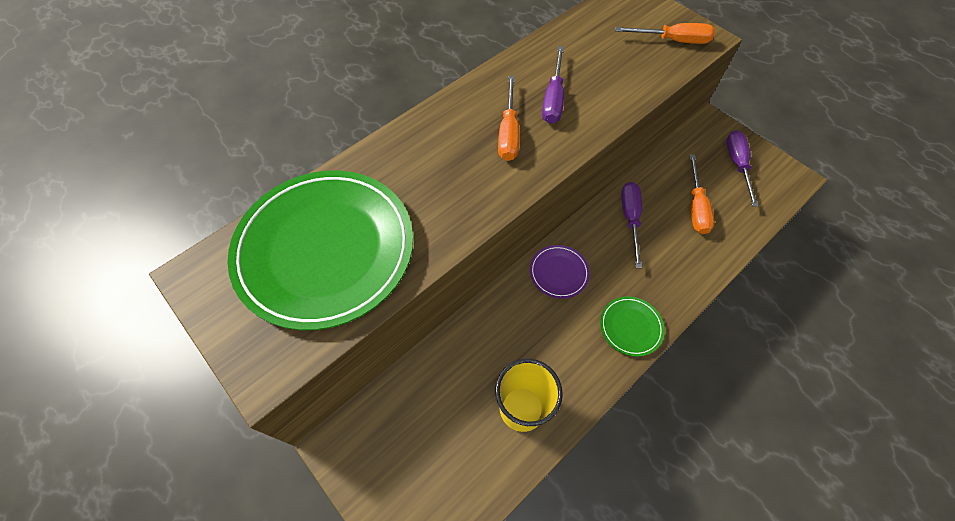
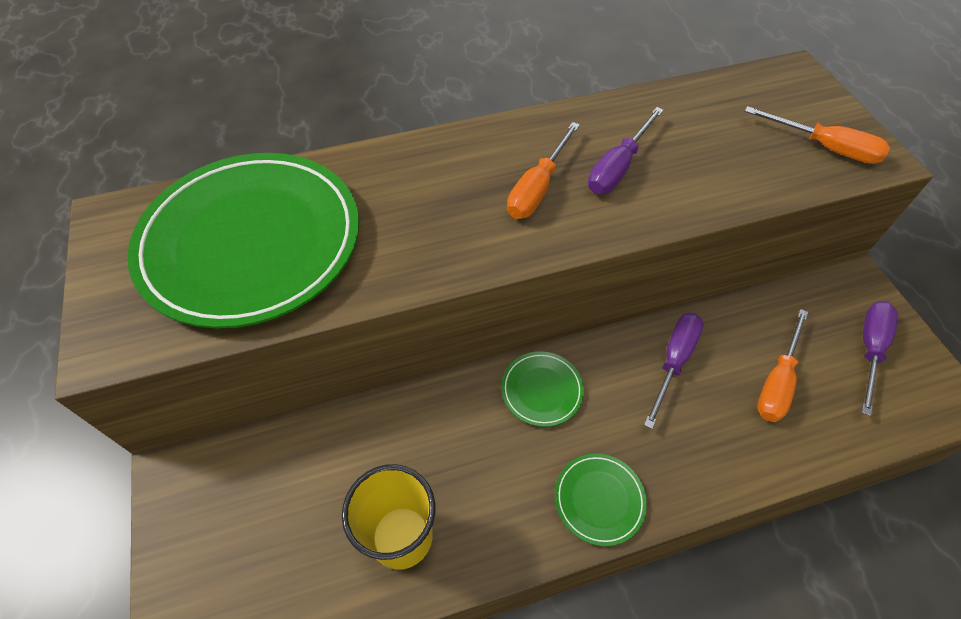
camera: 25 degrees right, 5 degrees down
(559, 272) = (541, 390): purple plate -> green plate

